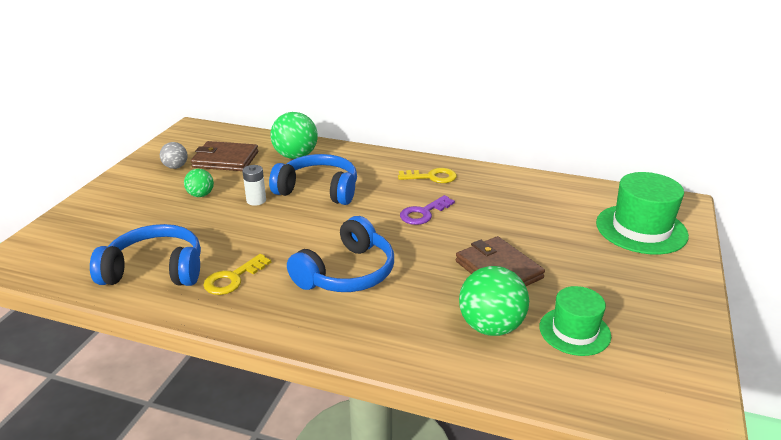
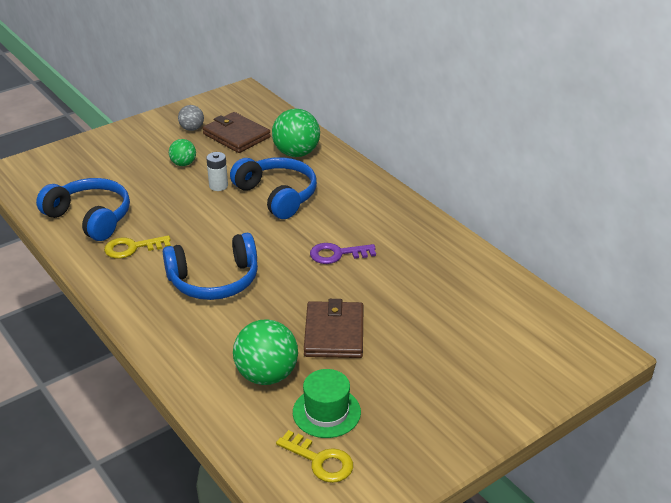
camera: 35 degrees right, 5 degrees up
(432, 177) = (389, 221): yellow key -> yellow key (320, 460)
(641, 229) = (519, 357): green hat -> none

